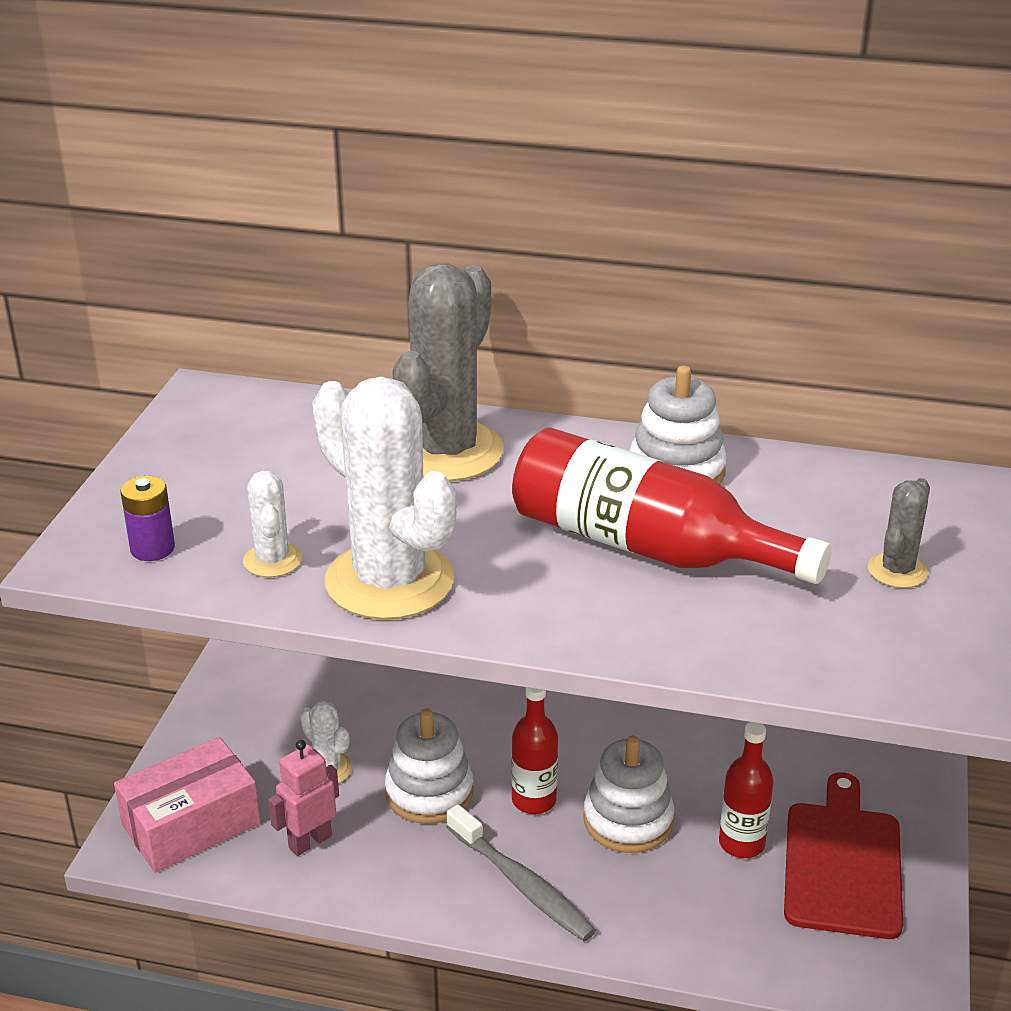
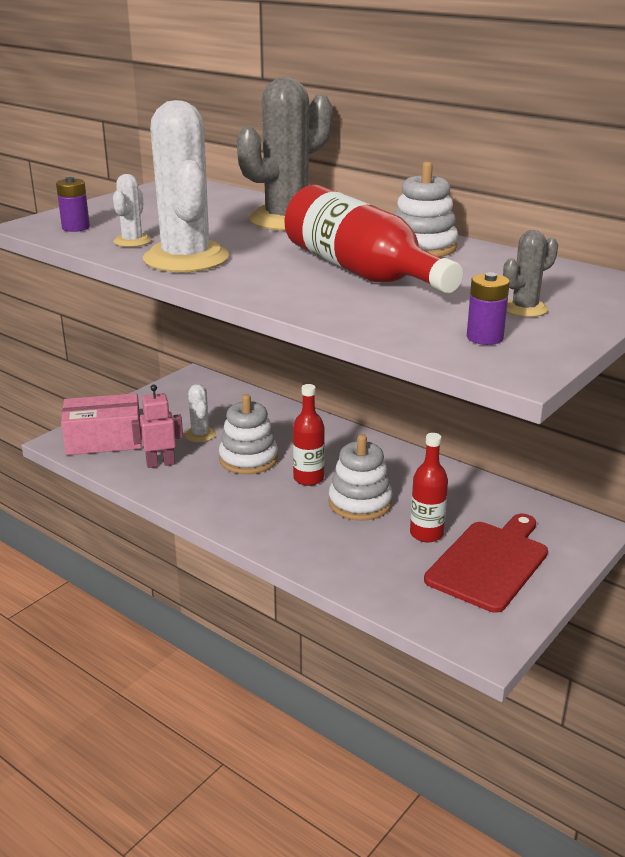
camera: 25 degrees right, 5 degrees down
(522, 884) = (266, 515): grey toothbrush -> none
(899, 643) = (484, 338): none -> purple battery

